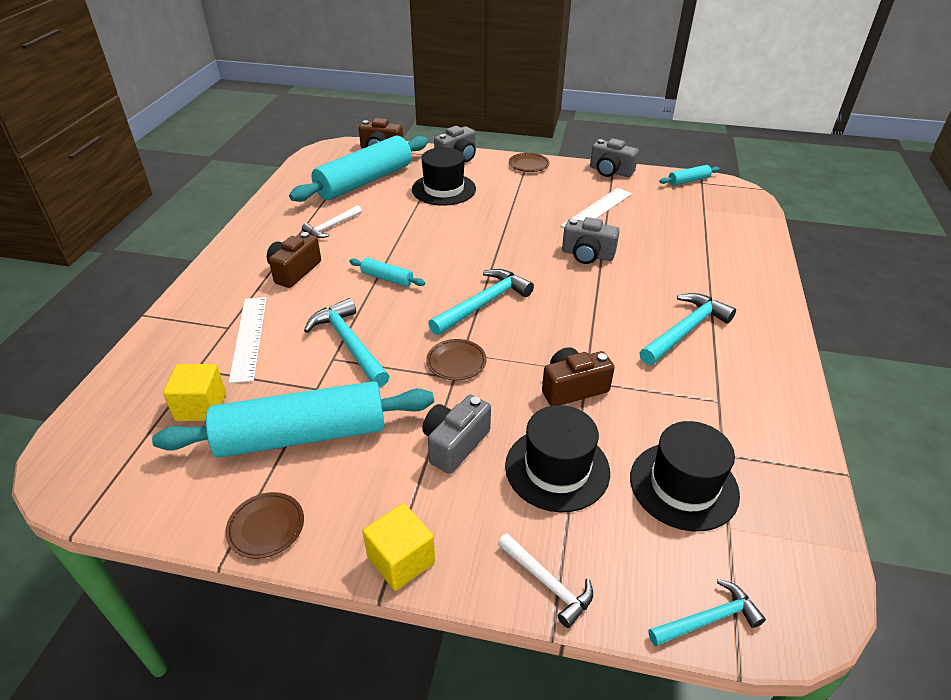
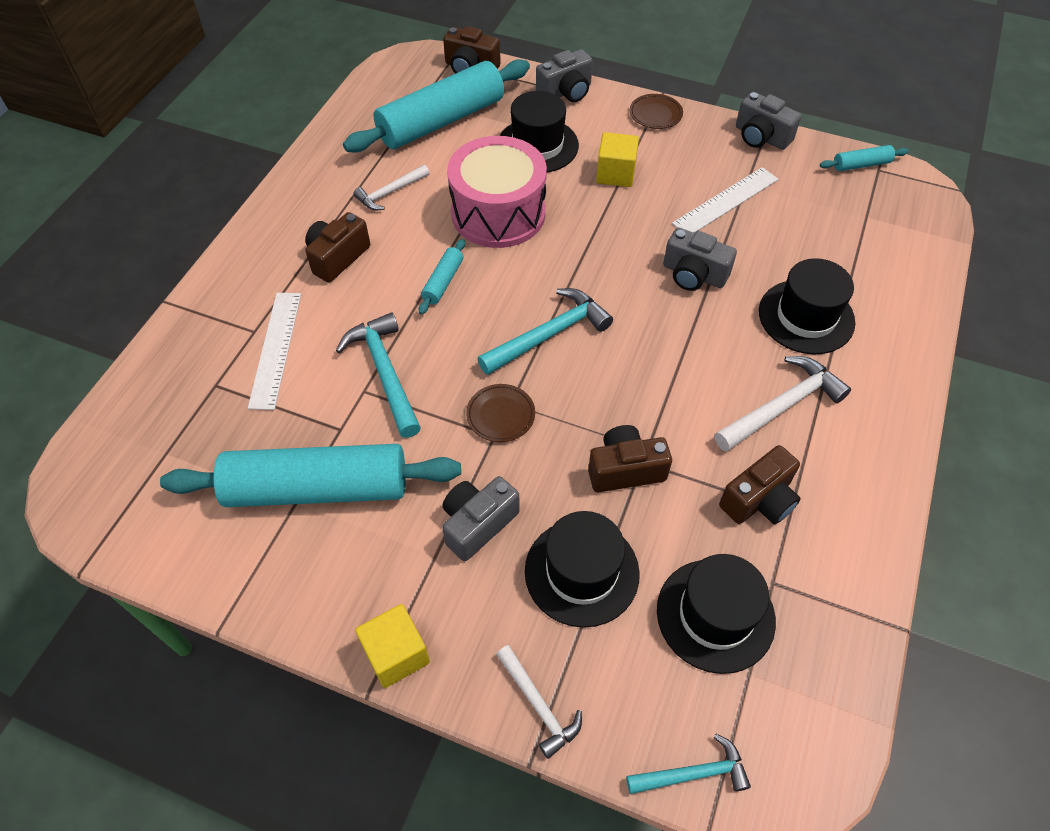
camera: 10 degrees right, 15 degrees up
(201, 406) = (216, 435): yellow cube -> yellow cube (615, 174)
(266, 527) = (267, 595): brown plate -> none
(387, 278) = (443, 282): turquoise rolling pin -> turquoise rolling pin turned 75 degrees clockwise
(422, 231) = (498, 213): none -> pink drum
(682, 272) = (806, 317): none -> black hat
(685, 330) = (782, 406): turquoise hammer -> white hammer
(690, 396) = (759, 500): none -> brown camera

